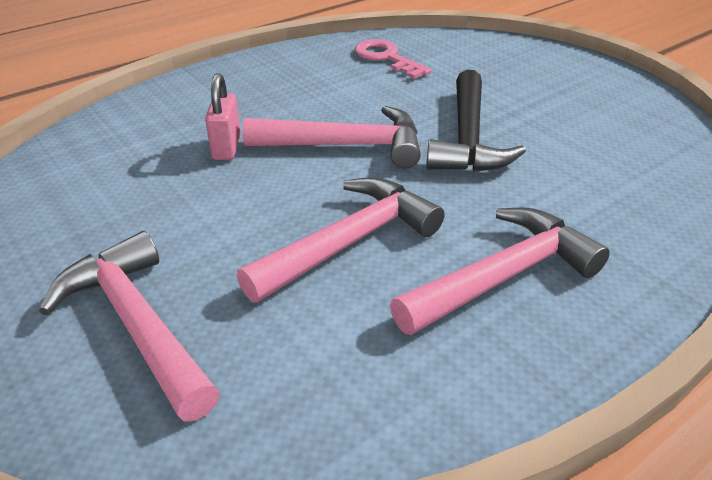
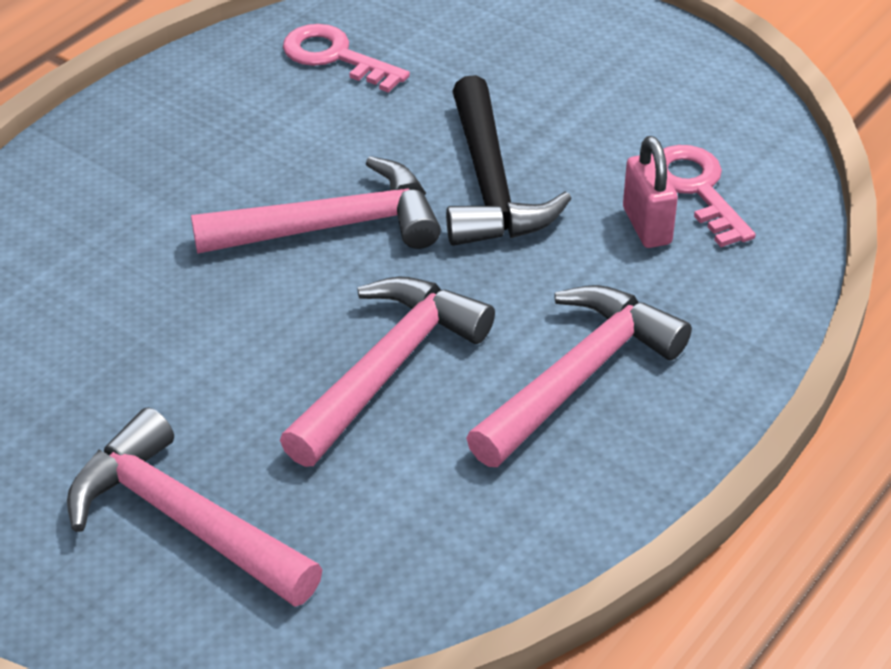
camera: 15 degrees left, 5 degrees up
(226, 147) = (171, 259): pink padlock -> pink padlock (647, 226)
(626, 163) = (697, 189): none -> pink key

